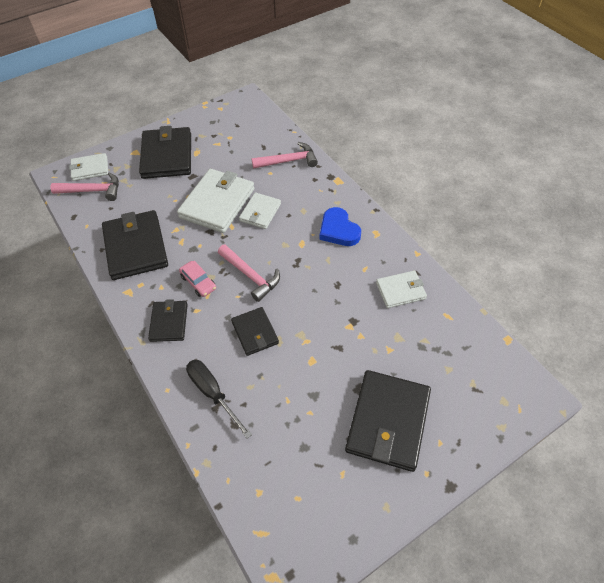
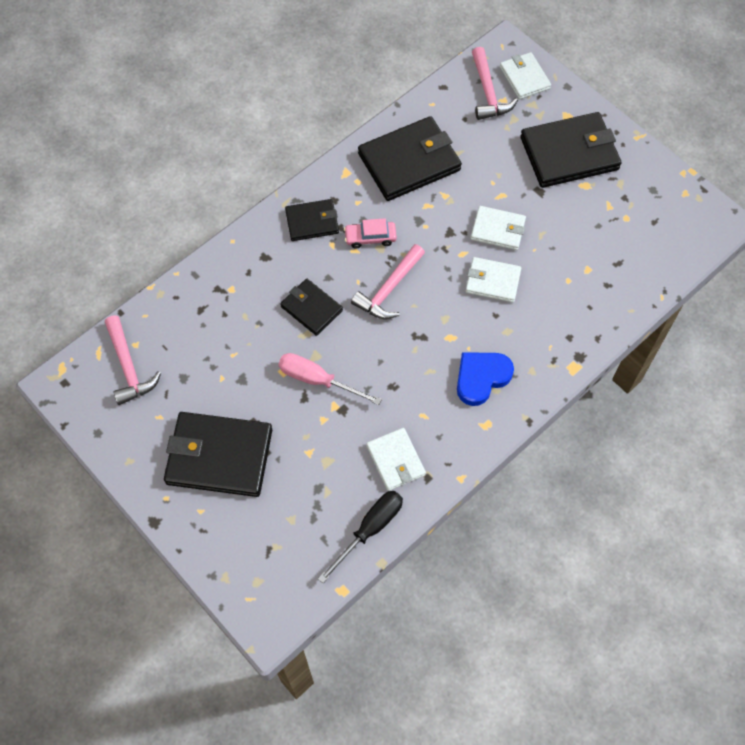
camera: 80 degrees right, 10 degrees up
(198, 282) = (370, 237): pink car -> pink car turned 45 degrees clockwise
(213, 393) = (233, 283): black screwdriver -> black screwdriver (370, 529)
(217, 203) = (498, 230): white wallet -> white wallet, size x0.56
(255, 332) = (311, 308): black wallet -> black wallet turned 75 degrees clockwise
(288, 161) = (597, 299): pink hammer -> pink hammer (128, 367)
(324, 335) = (317, 380): none -> pink screwdriver

